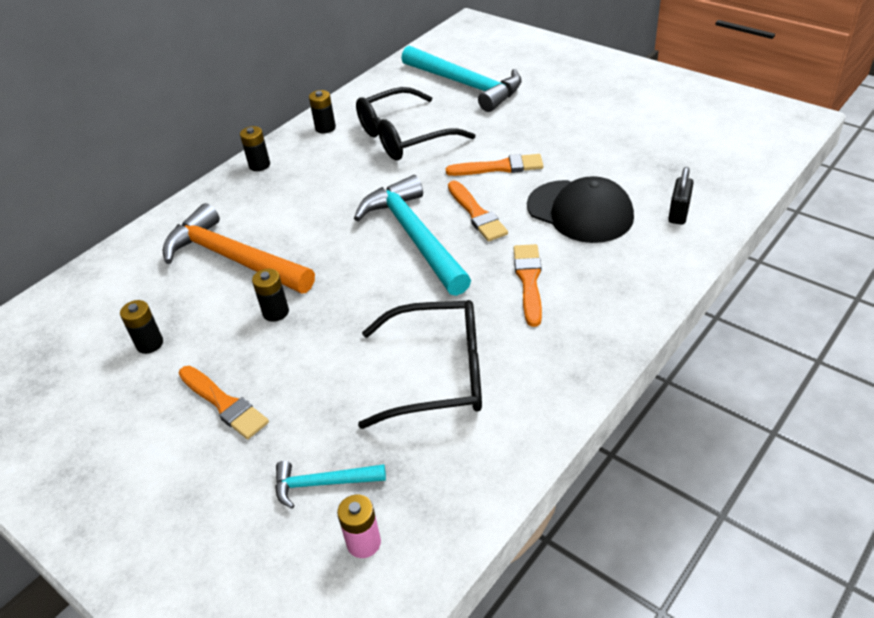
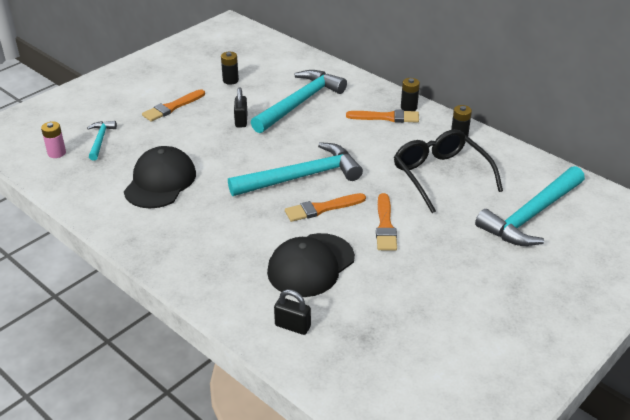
camera: 90 degrees right, 5 degrees down
(233, 258) = (300, 103): orange hammer -> turquoise hammer
(276, 312) = (241, 121): black battery -> black padlock
(438, 374) = (160, 182): black glasses -> black cap
(529, 281) = (233, 228): orange brush -> orange brush (386, 117)

